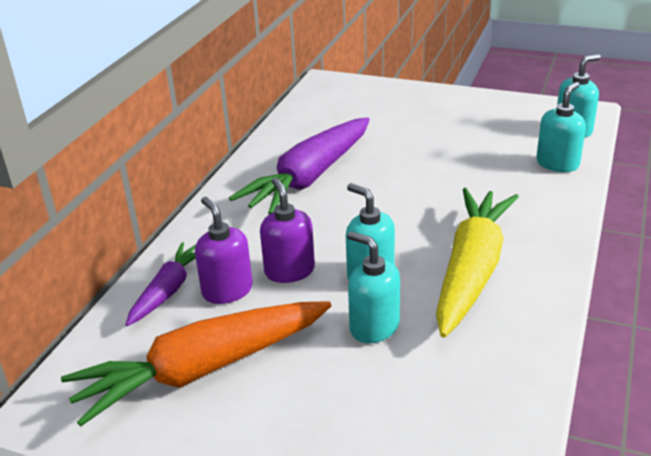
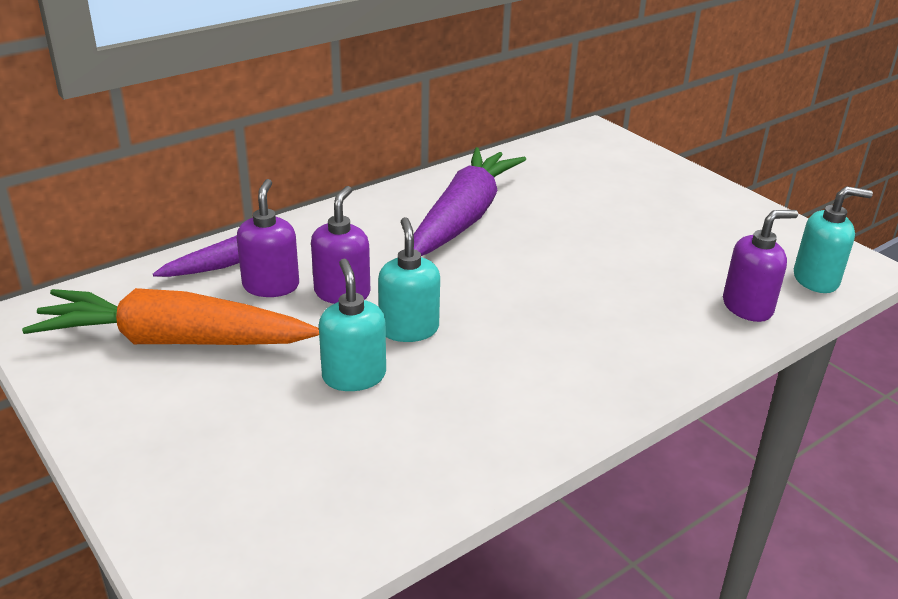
camera: 30 degrees right, 0 degrees up
(309, 178) = (463, 217): purple carrot -> purple carrot turned 135 degrees clockwise
(471, 270) = (511, 370): yellow carrot -> none
(557, 164) = (747, 307): turquoise soap dispenser -> purple soap dispenser

